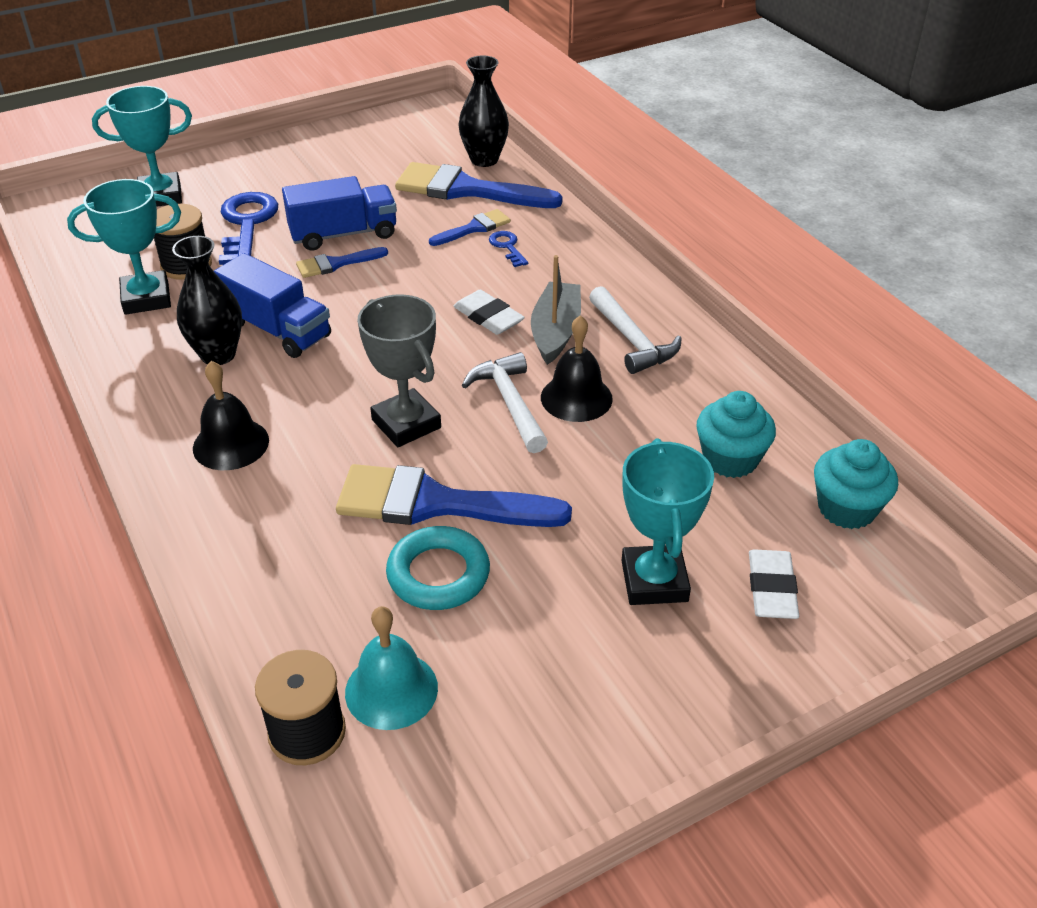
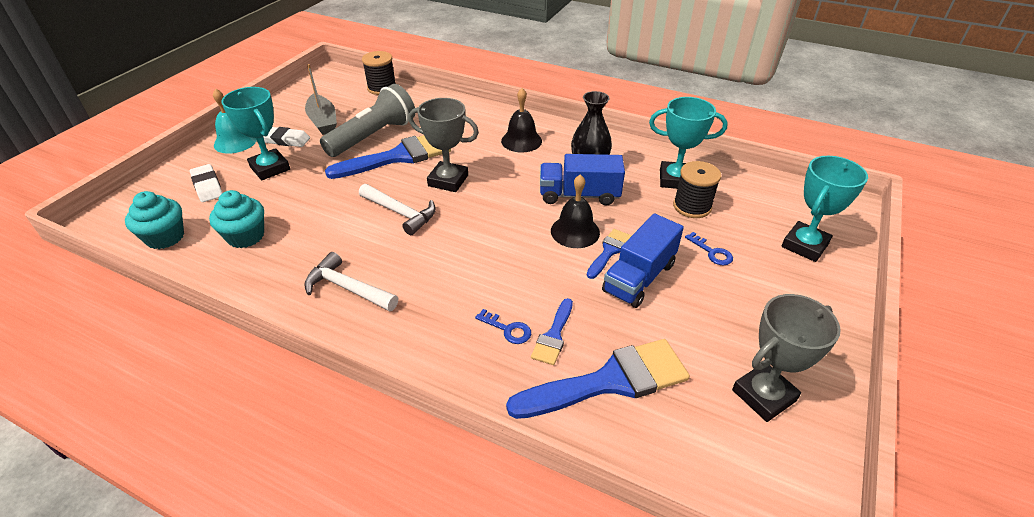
camera: 145 degrees right, 0 degrees up
(146, 298) = (675, 179): turquoise trophy -> turquoise trophy turned 60 degrees clockwise
(247, 224) = (712, 252): blue key -> blue key, size x0.49
(373, 146) = (763, 395): none -> grey trophy
(391, 690) = (362, 104): turquoise bell -> turquoise bell (235, 142)
(438, 574) = (373, 136): turquoise ring -> grey flashlight
(484, 160) = (643, 440): black vase -> none
(488, 317) = (463, 260): white eraser -> white eraser (285, 140)
(555, 331) = (408, 270): grey boat -> grey boat (323, 121)
(576, 398) = (362, 232): black bell -> black bell (575, 231)

